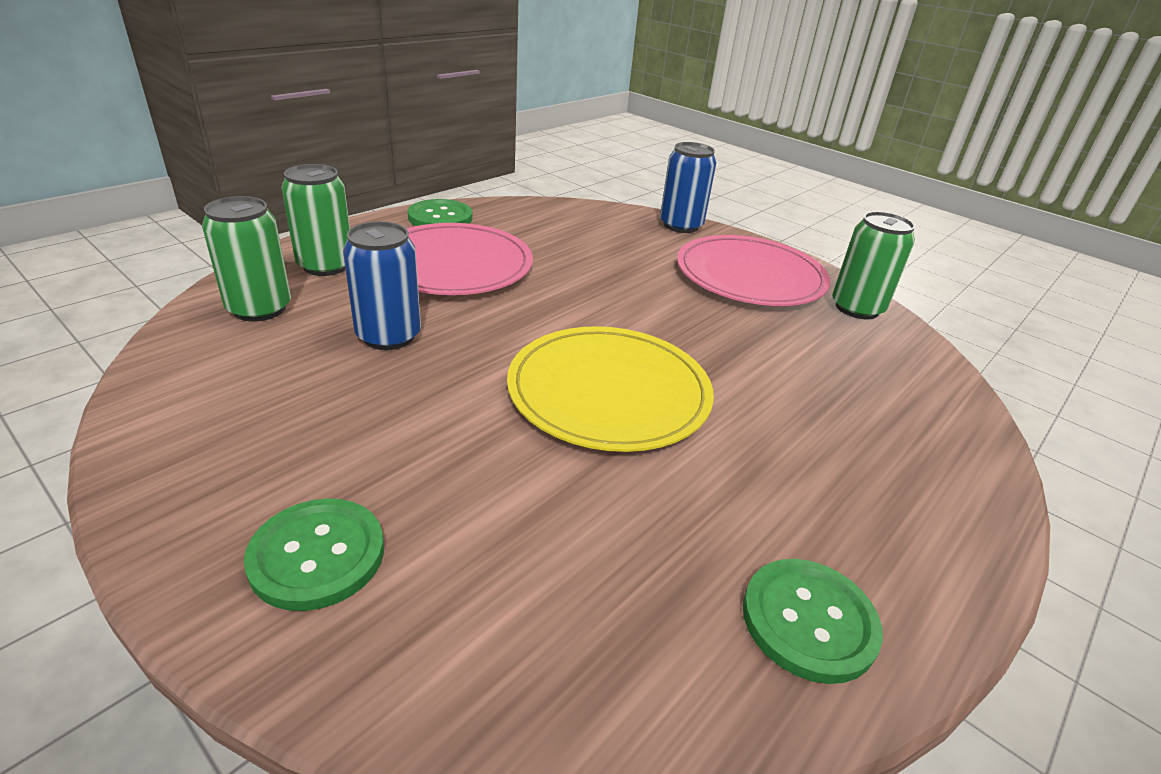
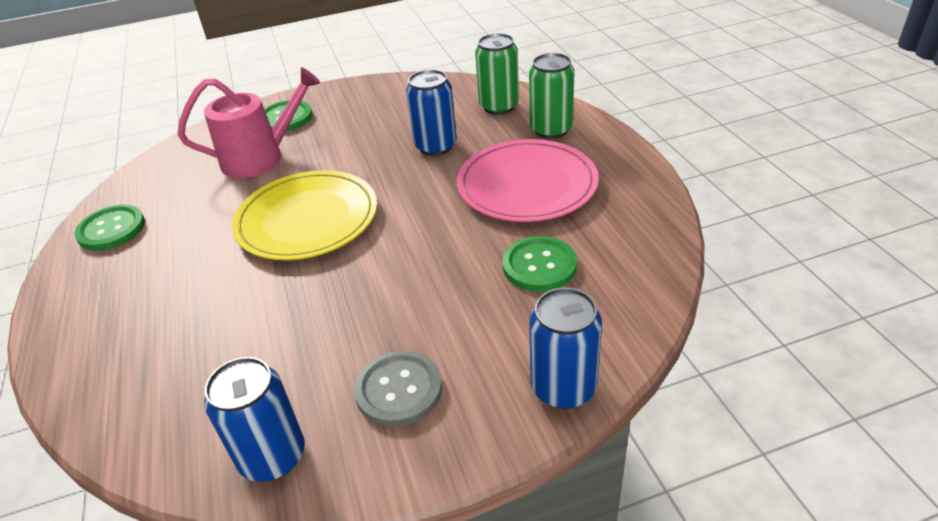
camera: 125 degrees right, 5 degrees up
(440, 217) = (636, 192): green button -> green button (539, 265)
(489, 518) = (260, 158): none -> pink watering can
(750, 276) = (399, 390): pink plate -> grey button
(857, 308) = (272, 456): green can -> blue can

